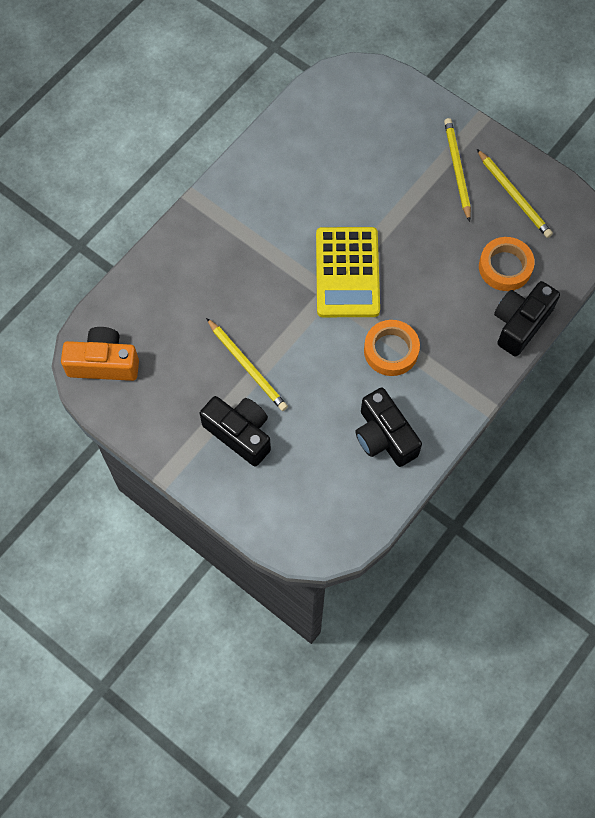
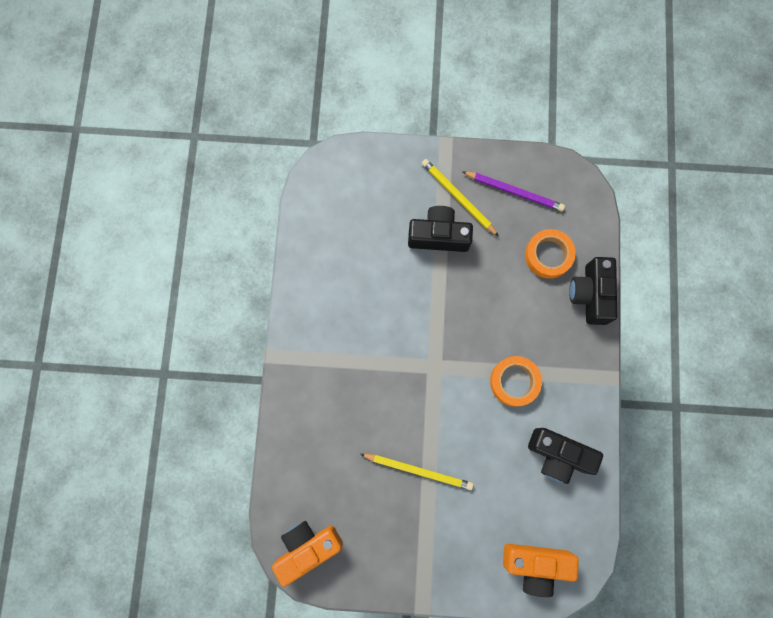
camera: 35 degrees left, 10 degrees up
(240, 433) = (452, 530): black camera -> black camera (438, 236)
(293, 511) = (535, 564): none -> orange camera
(347, 273) = (438, 340): yellow calculator -> none
(514, 195) = (514, 191): yellow pencil -> purple pencil

